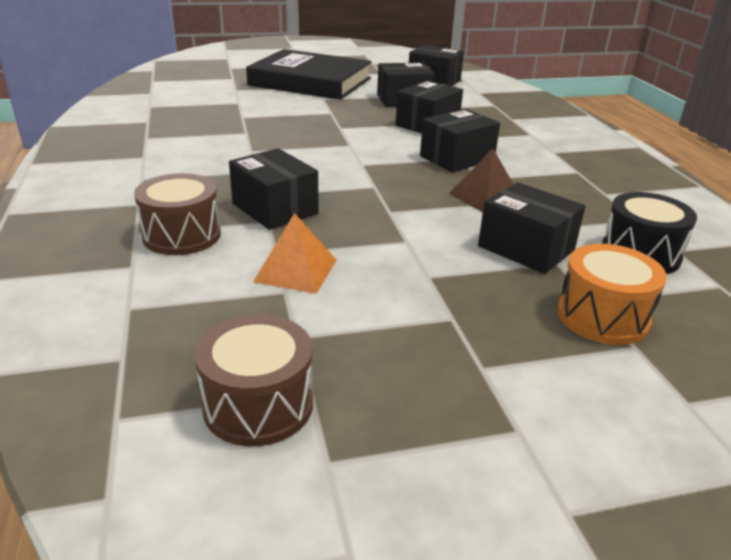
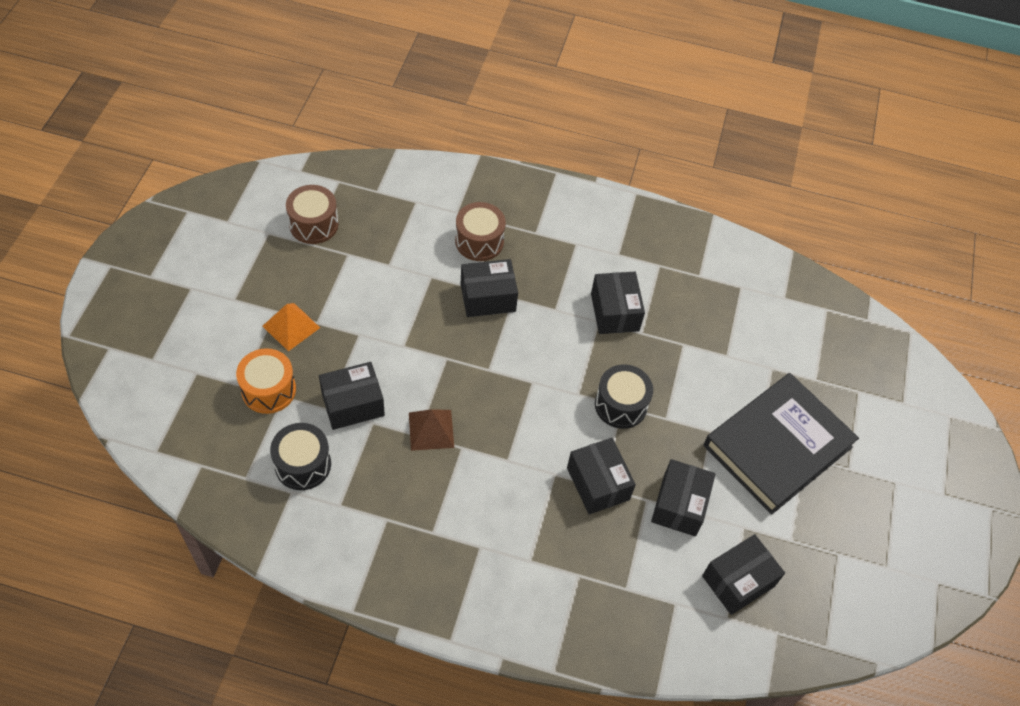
camera: 115 degrees right, 25 degrees up
(296, 270) = (406, 278): orange pyramid -> orange pyramid (291, 327)
(339, 128) = (621, 405): none -> black drum
(457, 158) = (509, 457): black box -> black box (614, 312)

